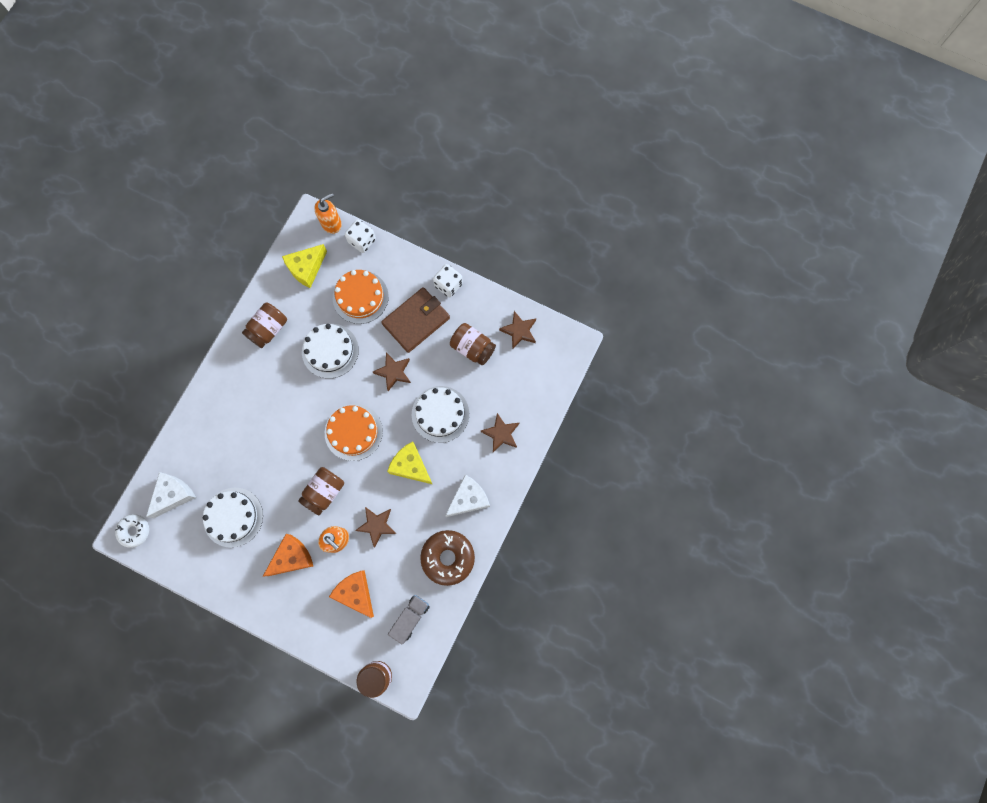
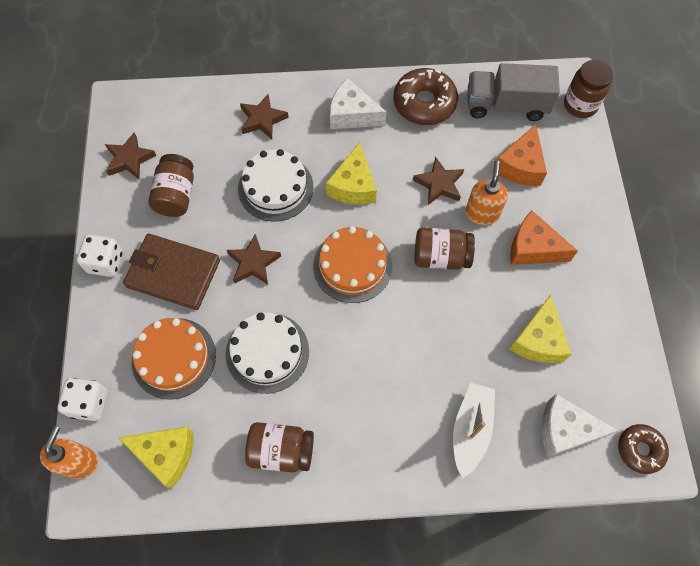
camera: 120 degrees left, 10 degrees down
(134, 531) = (640, 450): white donut -> brown donut
(210, 440) = (470, 429): none -> white boat
(233, 517) = (538, 340): white cake -> yellow cheese
(331, 223) = (80, 462): orange soap dispenser -> orange soap dispenser turned 75 degrees clockwise
(410, 618) = (506, 105): grey truck -> grey truck, size x1.55

